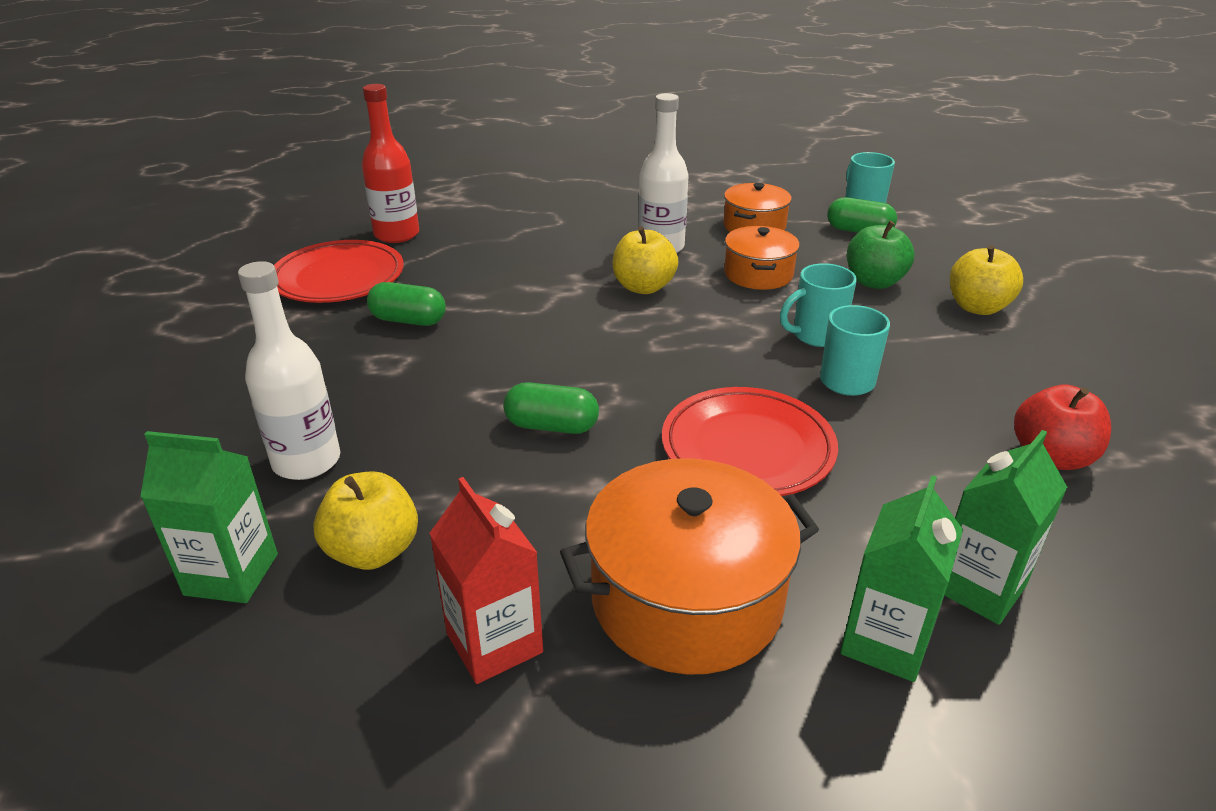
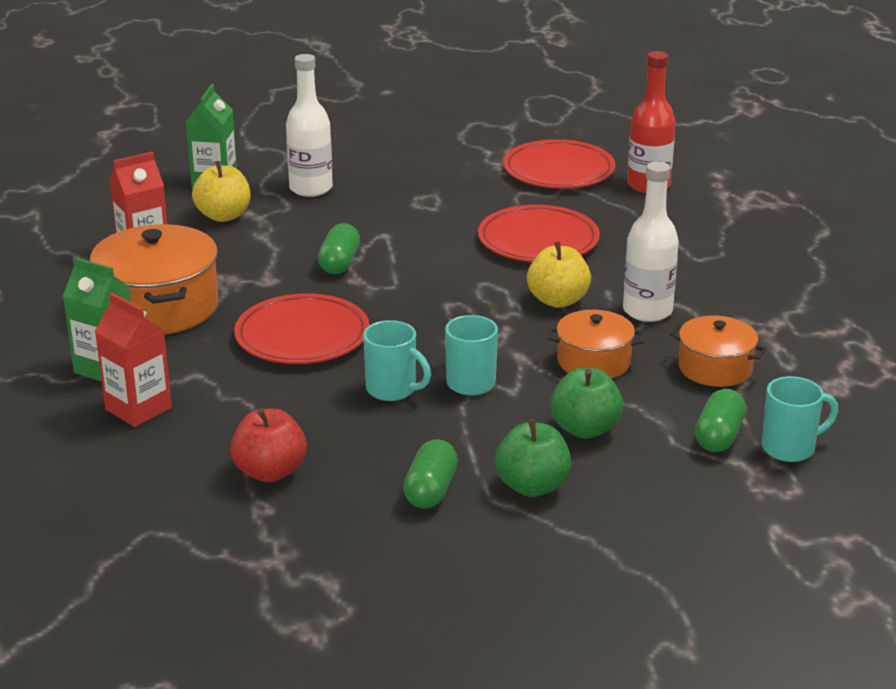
camera: 90 degrees right, 5 degrees down
(408, 320) = (490, 203): green capsule -> green capsule (431, 490)
(510, 294) = (538, 241): none -> red plate
(977, 307) = (532, 486): yellow apple -> green apple
(979, 587) = (138, 409): green carton -> red carton

